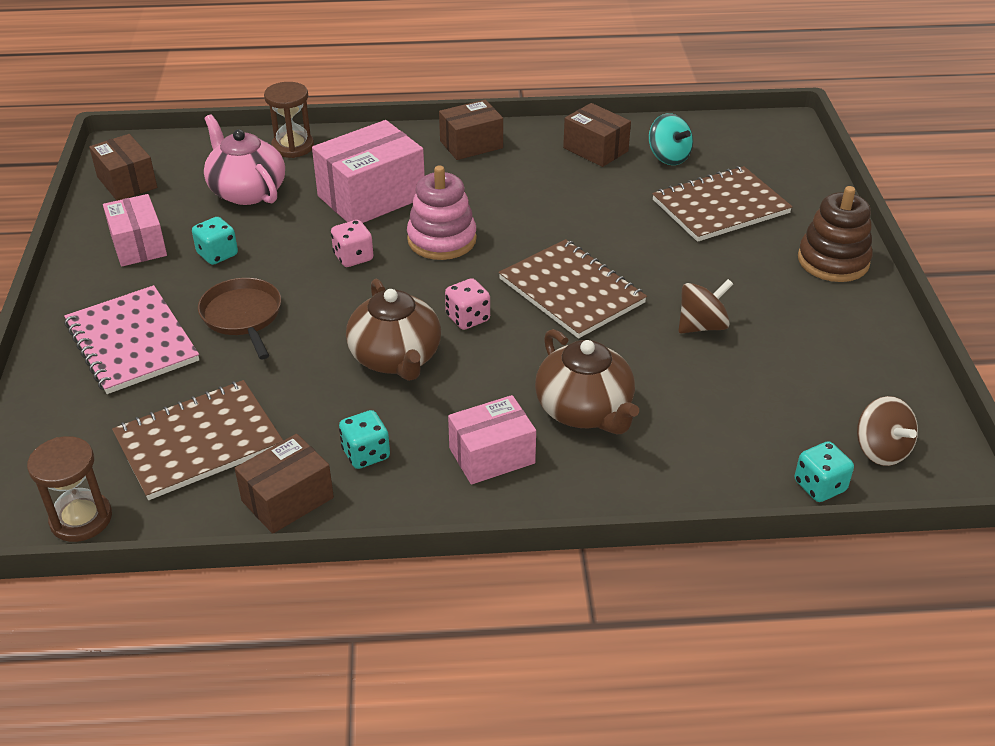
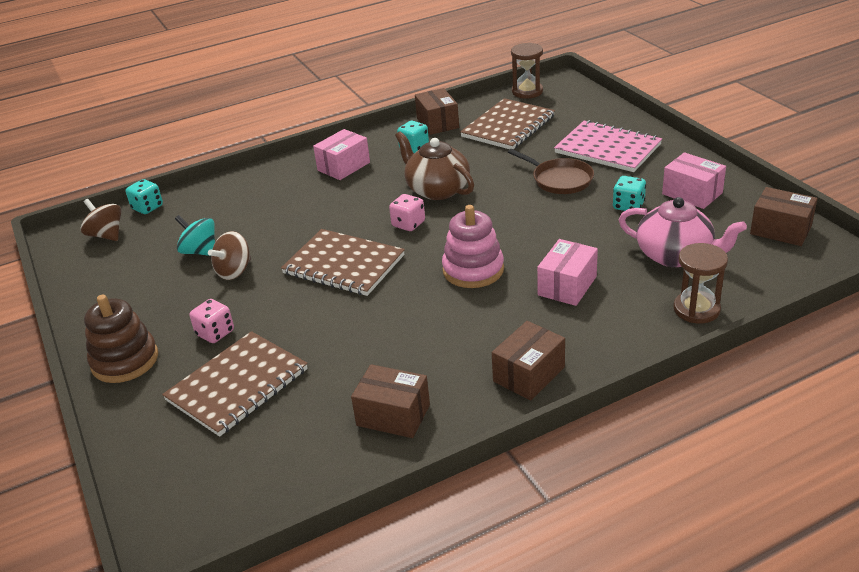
camera: 160 degrees right, 5 degrees down
(287, 499) = (437, 123): brown box -> brown box turned 45 degrees counterclockwise
(353, 257) = (528, 235): pink dice -> pink dice (215, 333)
(371, 197) = (567, 286): pink box -> pink box, size x0.64
(585, 410) = (299, 200): brown teapot -> none
(668, 157) = (308, 433): turquoise spinning top -> turquoise spinning top (200, 251)

